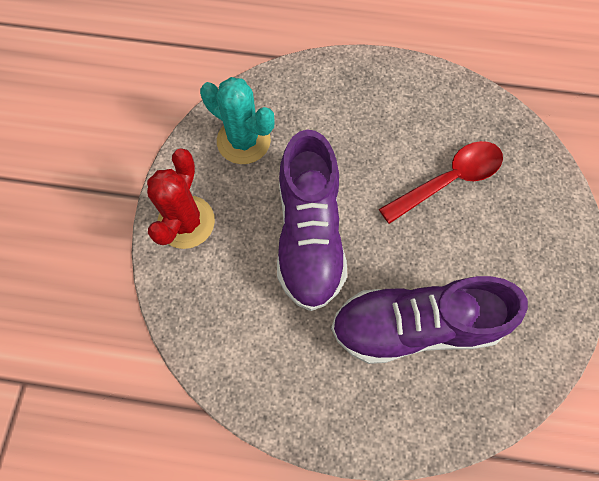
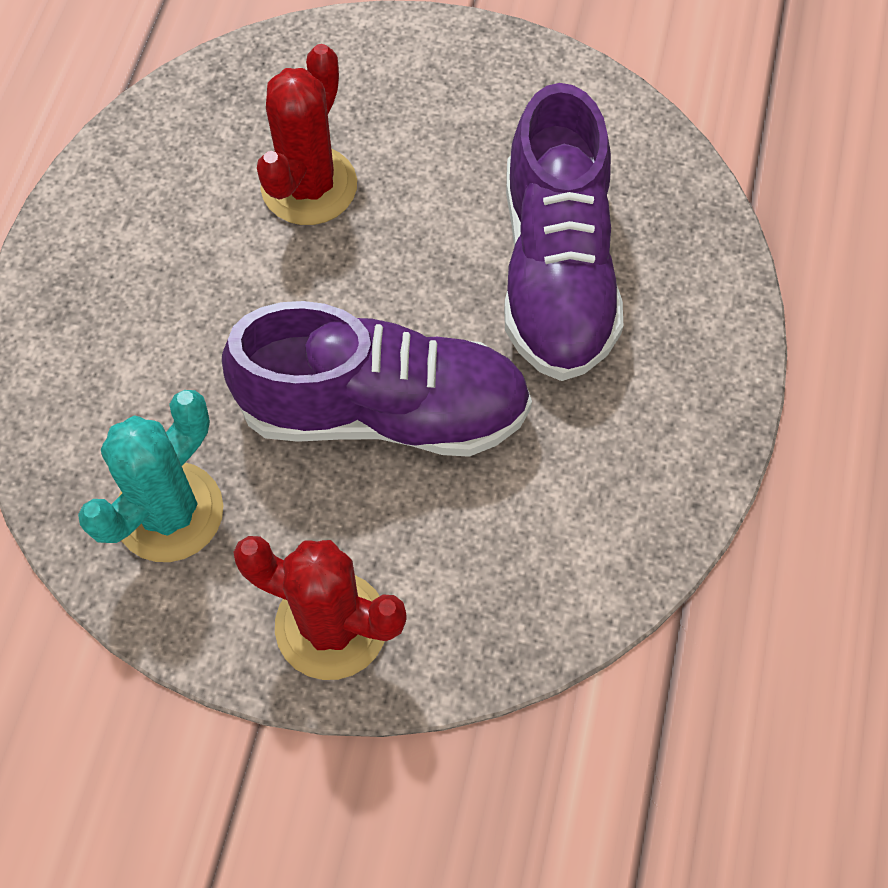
camera: 85 degrees left, 5 degrees down
(448, 180) = (309, 186): red spoon -> red cactus

